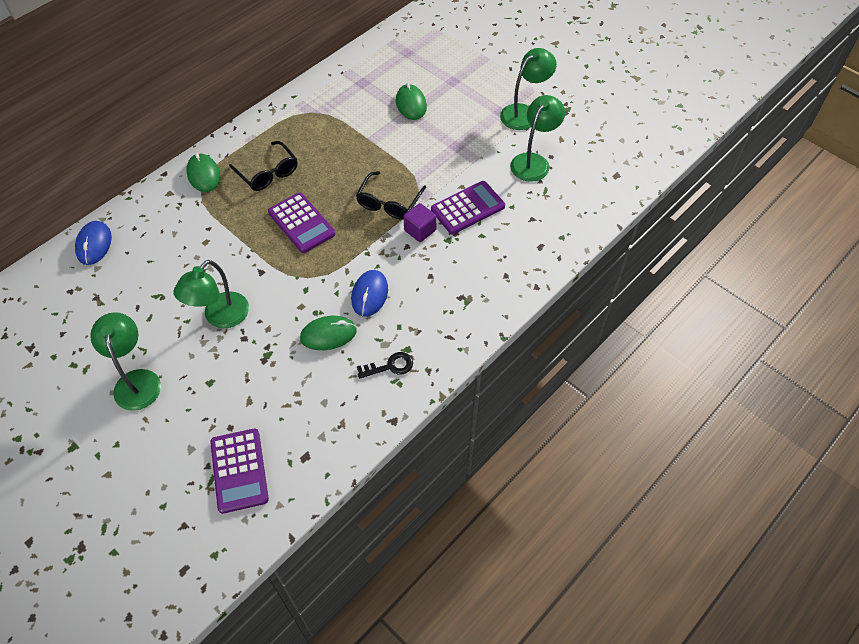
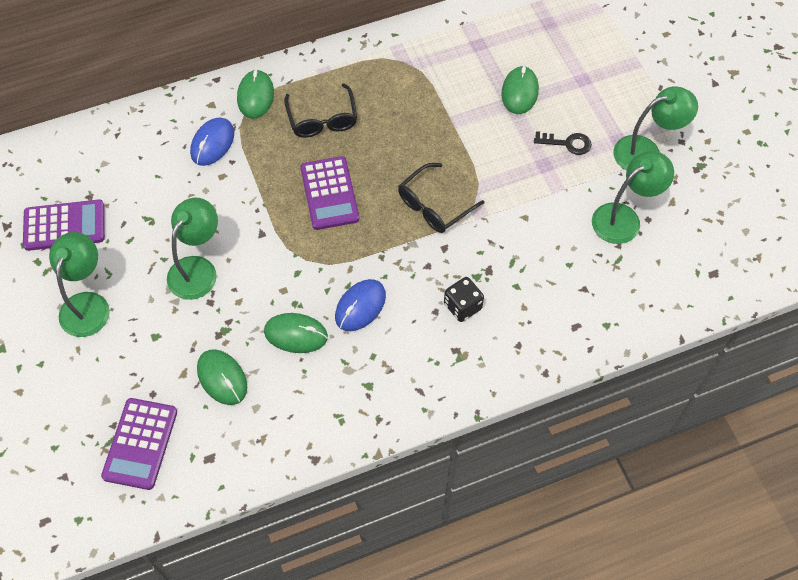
camera: 25 degrees right, 5 degrees up
(94, 244) = (112, 135): blue mouse -> blue mouse (212, 143)
(220, 317) = (198, 269): green lamp -> green lamp turned 150 degrees clockwise
(284, 391) = (222, 378): none -> green mouse
(390, 366) = (341, 397): black key -> black key (567, 143)
(420, 230) = (451, 252): purple cube -> none
(449, 264) = (462, 306): none -> black dice
(467, 208) = (518, 246): purple calculator -> purple calculator (64, 225)

